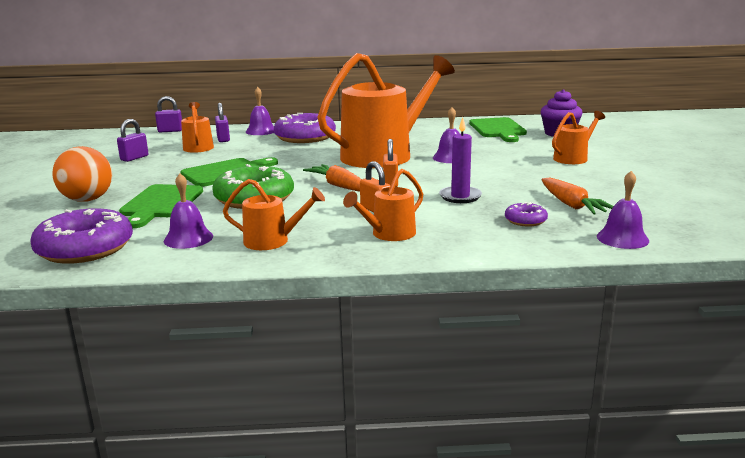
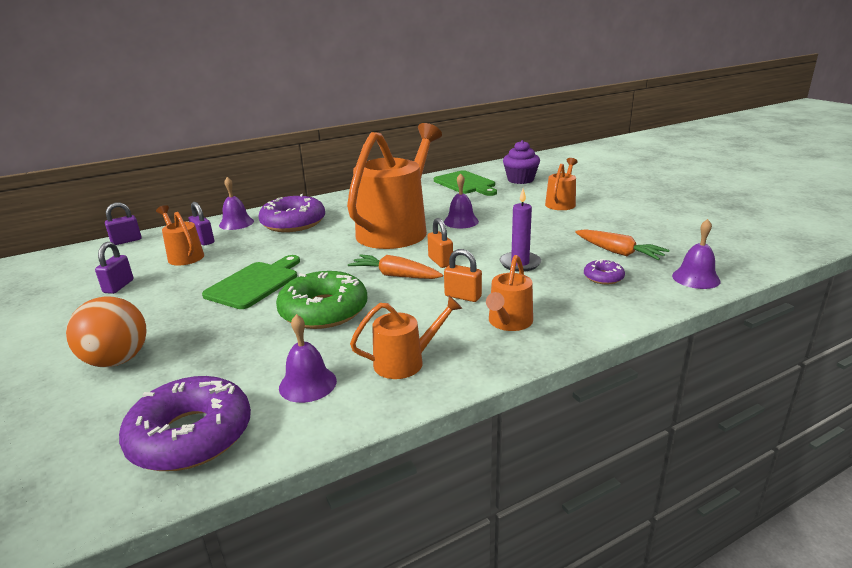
camera: 25 degrees left, 5 degrees up
(161, 204) = (221, 343): green cutting board -> none

